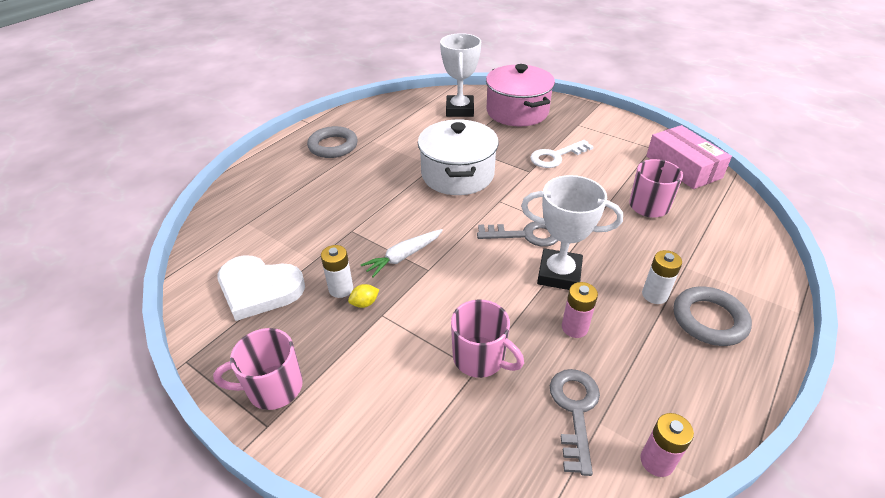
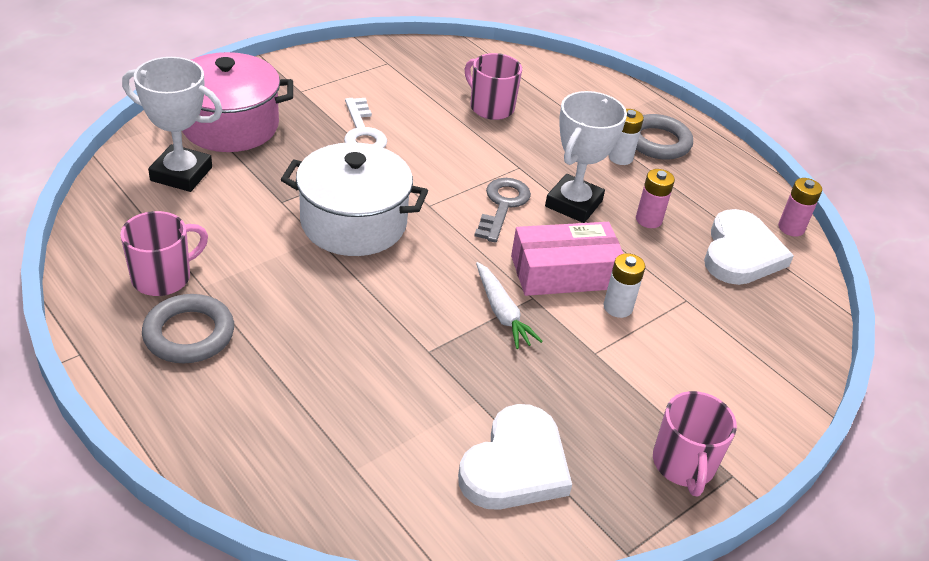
camera: 80 degrees left, 0 degrees up
(341, 289) = (541, 381): white battery -> white battery (618, 307)
(364, 303) = (573, 363): yellow lemon -> none
(480, 358) = (673, 293): pink mug -> pink mug (163, 277)
(574, 410) = (741, 253): grey key -> white heart
(683, 167) = (436, 60): pink box -> pink box (564, 272)

